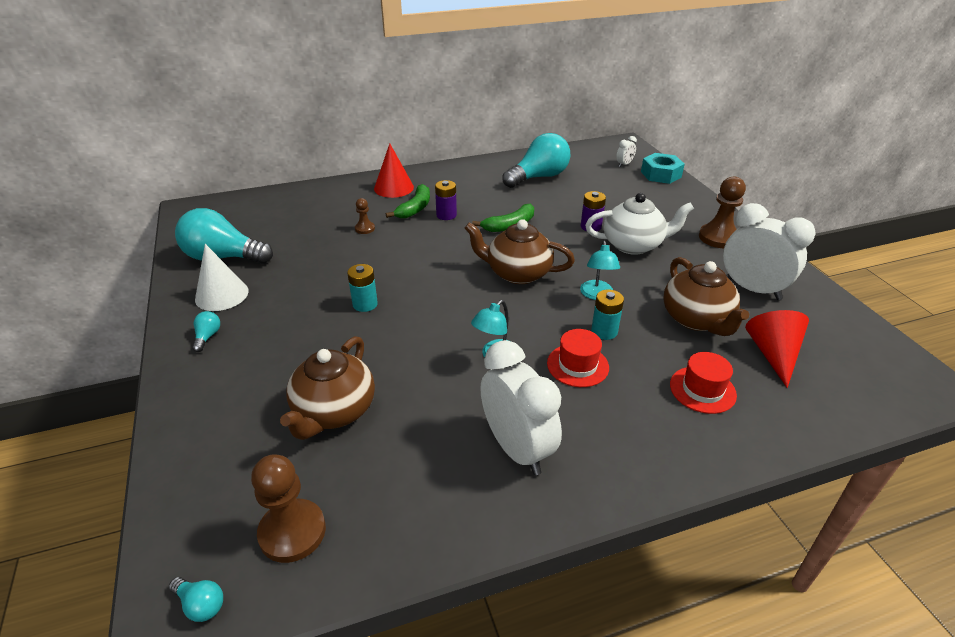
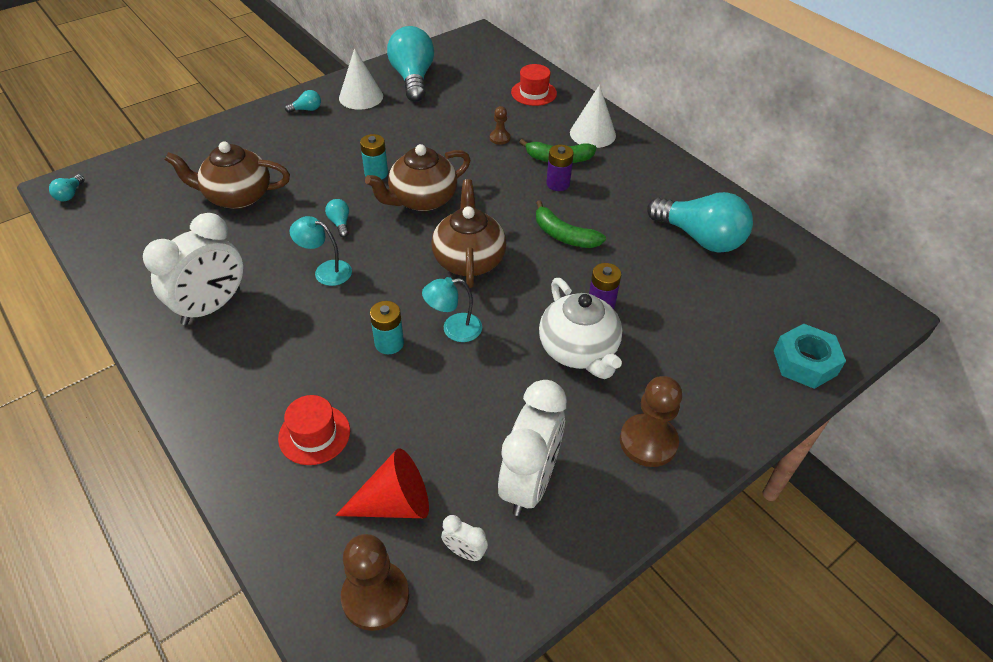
camera: 70 degrees right, 10 degrees up
(292, 532) = (123, 212): brown pawn -> brown pawn (375, 596)
(394, 188) = (592, 134): red cone -> white cone
(429, 338) = (340, 223): none -> turquoise light bulb
(577, 365) = (328, 330): red hat -> red hat (533, 93)
(624, 164) = (806, 317): white clock -> white clock (464, 552)
(696, 319) = (439, 424): brown teapot -> brown teapot (422, 199)

